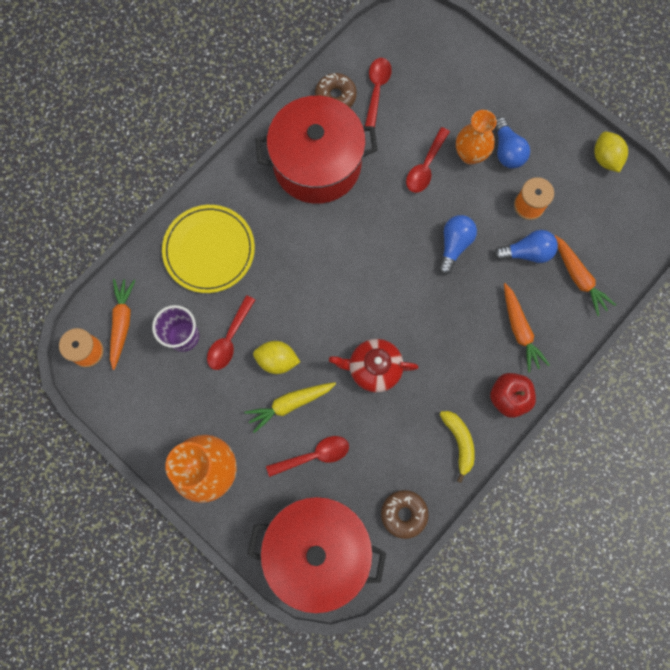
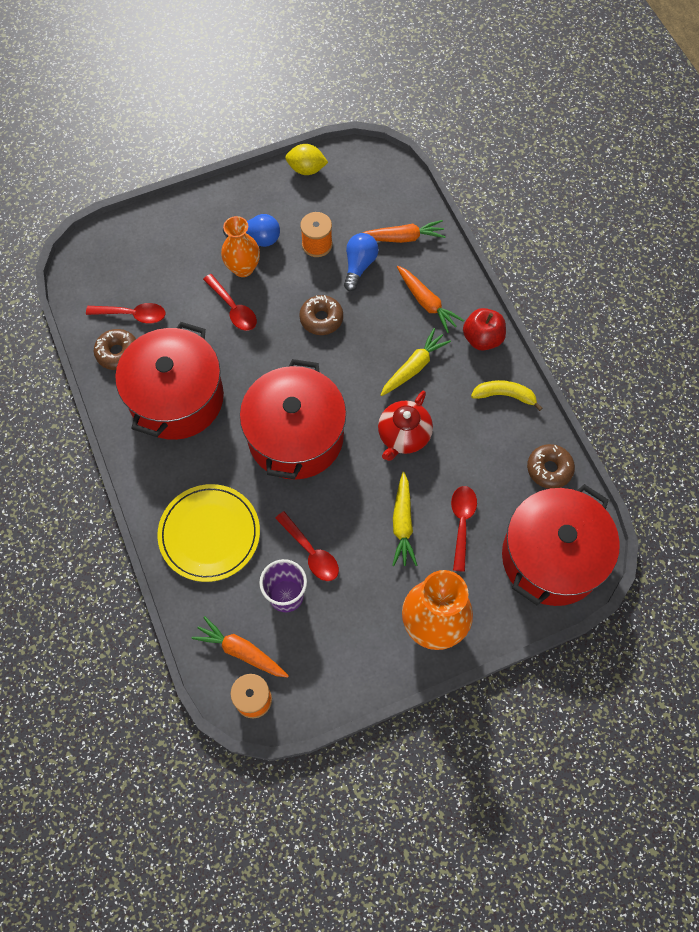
camera: 65 degrees left, 10 degrees down
(277, 360) = (354, 517): yellow lemon -> none
(329, 277) = (295, 436): none -> red pot
(377, 89) = (133, 315): red spoon -> red spoon turned 150 degrees clockwise
(447, 348) = (414, 367): none -> yellow carrot
(454, 245) = (321, 319): blue light bulb -> brown donut
(520, 330) = (427, 303): orange carrot -> orange carrot turned 45 degrees clockwise

